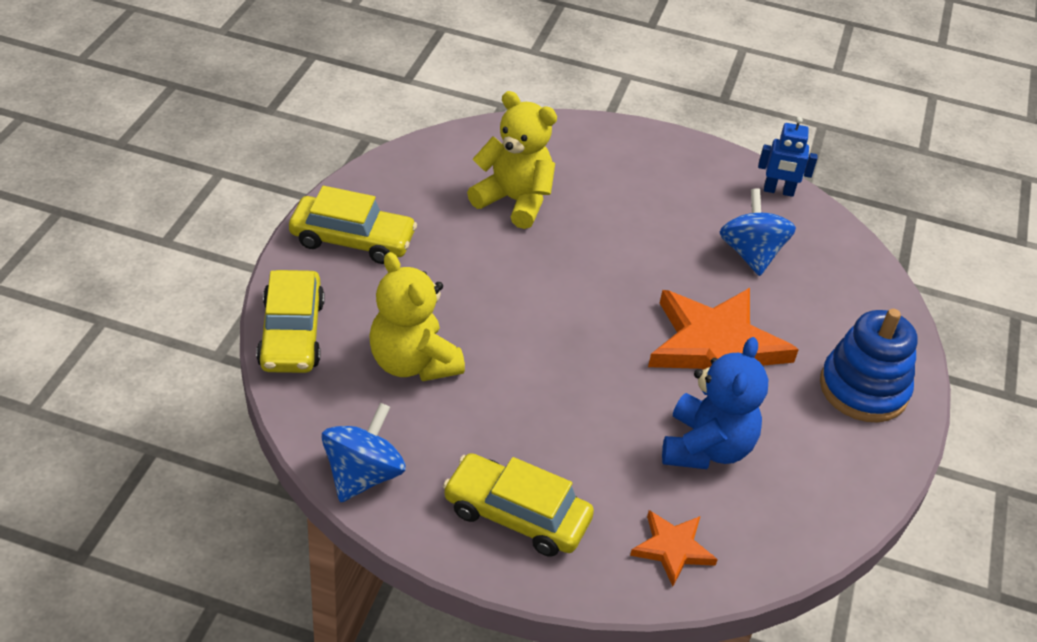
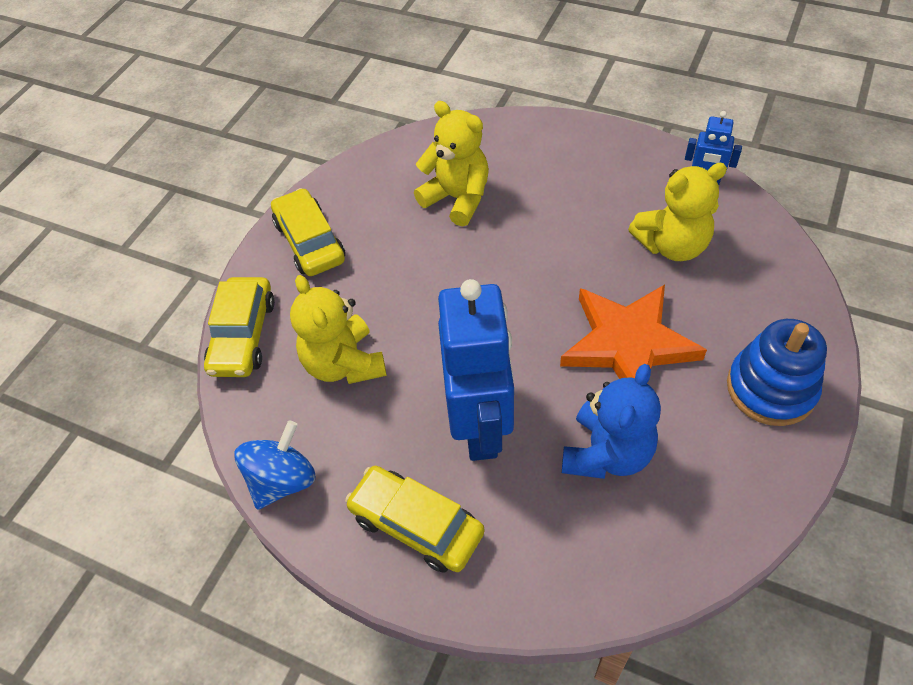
camera: 15 degrees right, 10 degrees up
(352, 240) = (310, 241): yellow car -> yellow car turned 135 degrees counterclockwise
(572, 423) = (480, 426): none -> blue robot
(673, 549) = (561, 565): orange star -> none
(751, 254) = (672, 245): blue spinning top -> yellow teddy bear

